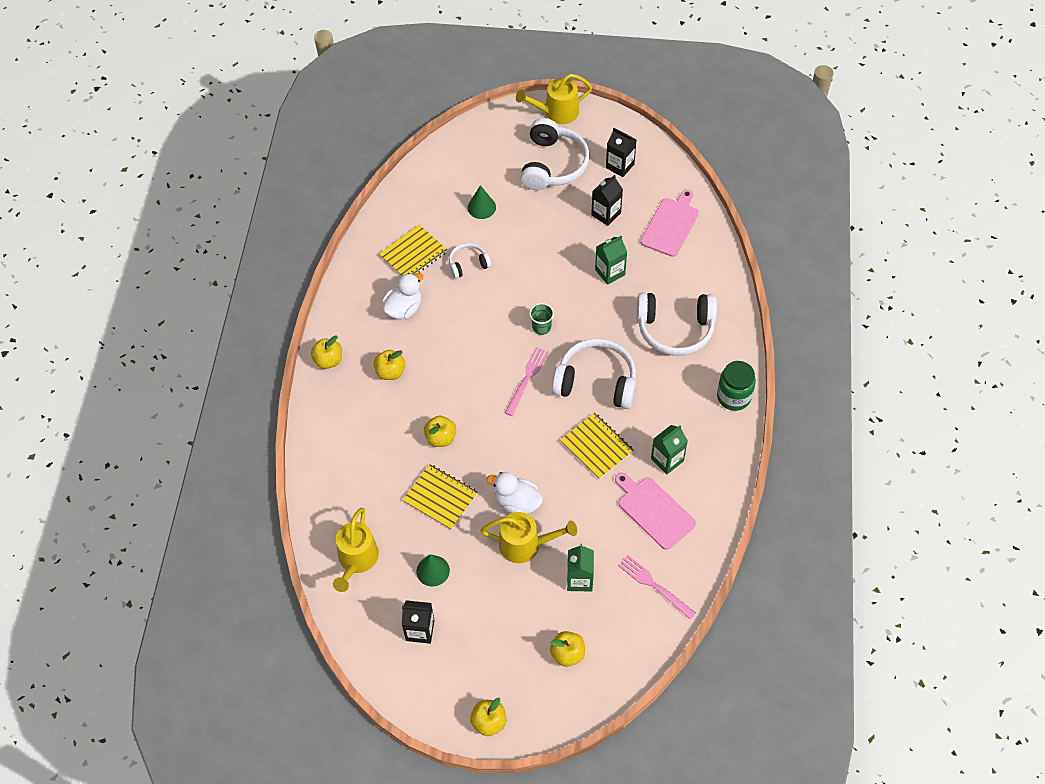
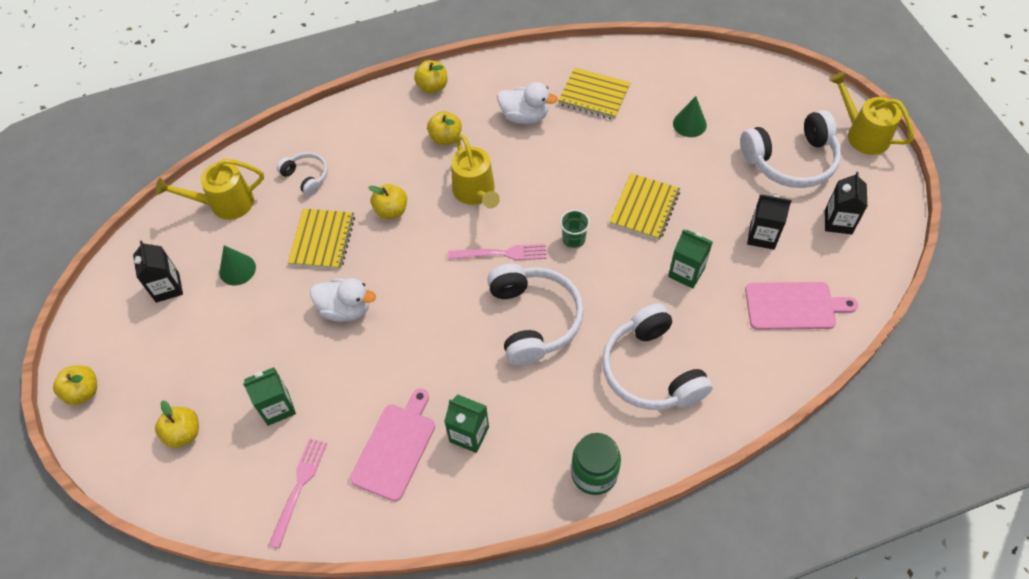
camera: 65 degrees right, 0 degrees up
(468, 264) = (611, 144): white headphones -> white headphones (306, 177)
(517, 503) = (346, 309): white duck -> white duck turned 105 degrees clockwise
(526, 545) = (299, 338): yellow watering can -> yellow watering can (476, 193)
(596, 447) = (450, 355): yellow notebook -> yellow notebook (644, 208)

